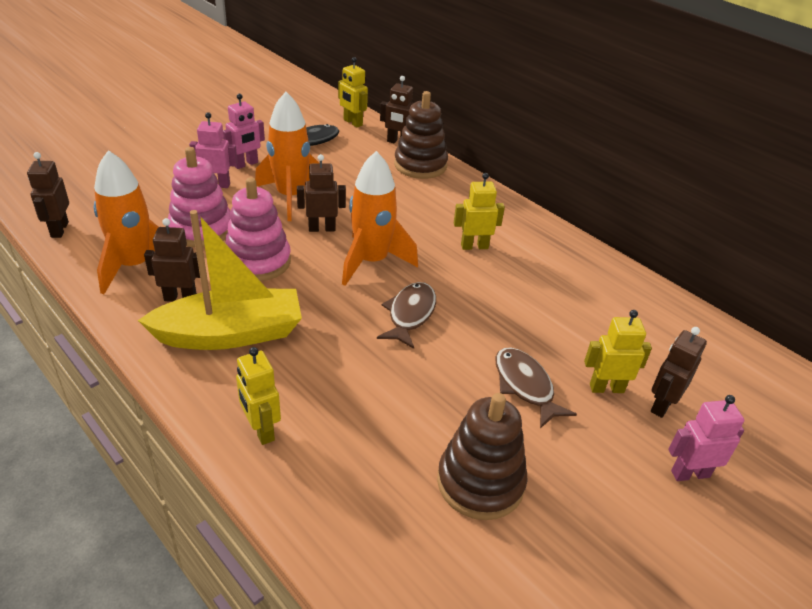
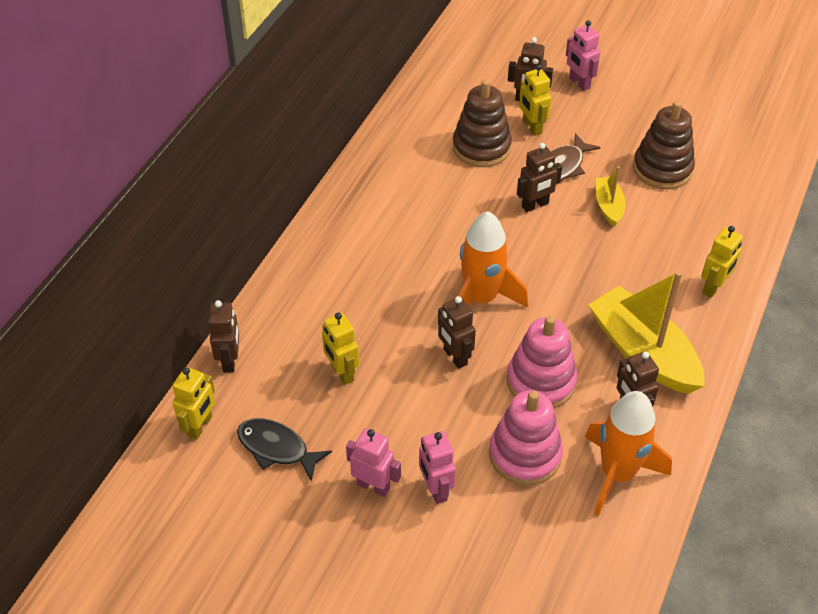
camera: 110 degrees left, 10 degrees up
(59, 229) = (616, 583): brown robot -> brown robot (535, 205)
(291, 197) = (415, 408): orange rocket -> none
(410, 314) = (533, 250): brown fish -> none
(420, 165) = (274, 322): brown stacking toy -> brown stacking toy (481, 147)
(440, 398) = (608, 206): none -> yellow boat
(474, 246) = (406, 236): yellow robot -> yellow robot (342, 373)

